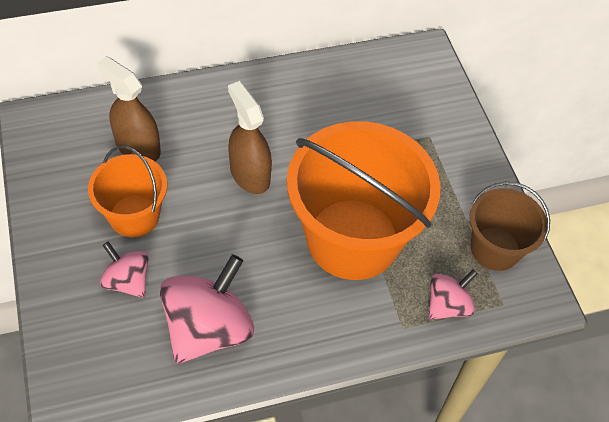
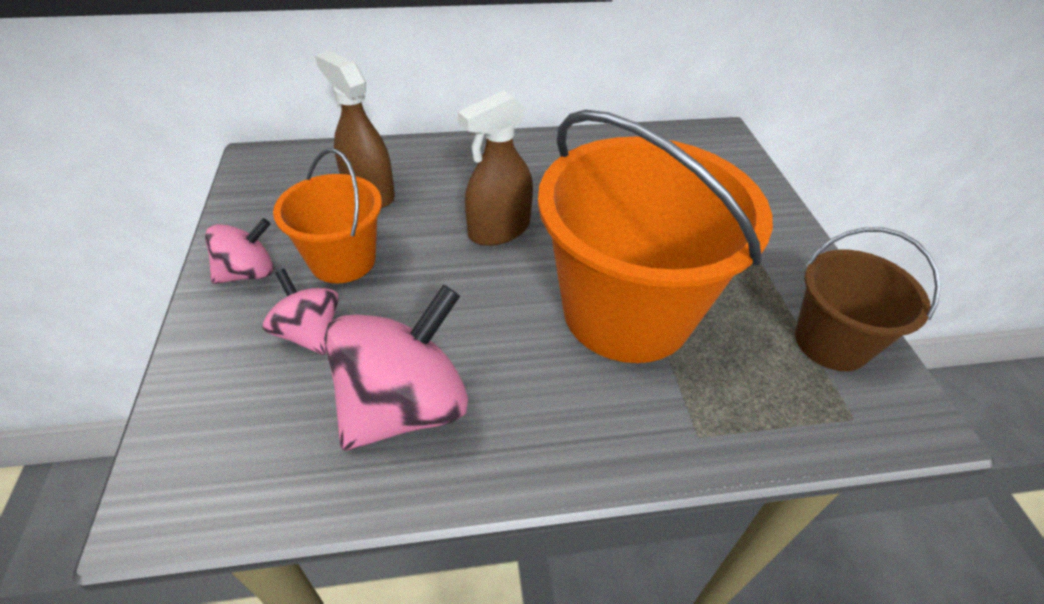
camera: 10 degrees right, 10 degrees down
(249, 174) = (499, 230): brown spray bottle -> brown spray bottle turned 105 degrees counterclockwise
(447, 305) = (767, 410): pink spinning top -> pink spinning top (248, 273)

